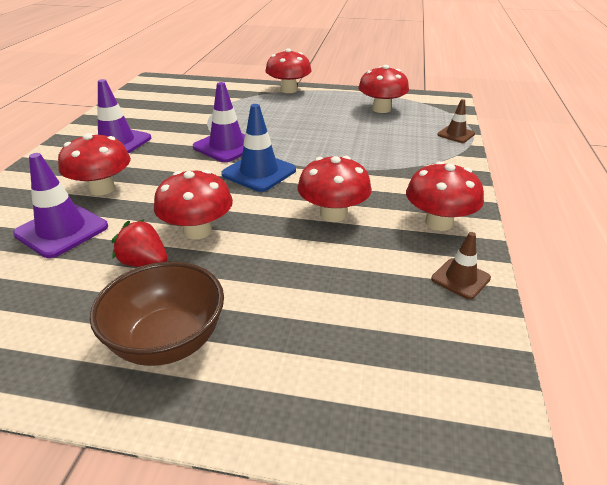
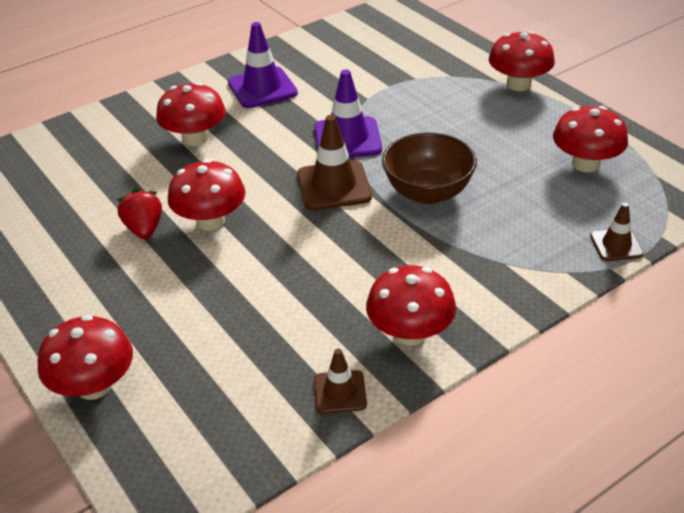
camera: 45 degrees right, 5 degrees up
(62, 230) = (127, 167): purple traffic cone -> none
(167, 341) = (89, 300): brown bowl -> brown bowl (428, 192)
(259, 172) = (334, 186): blue traffic cone -> brown traffic cone
(333, 214) = (332, 268): red mushroom -> red mushroom (94, 386)

